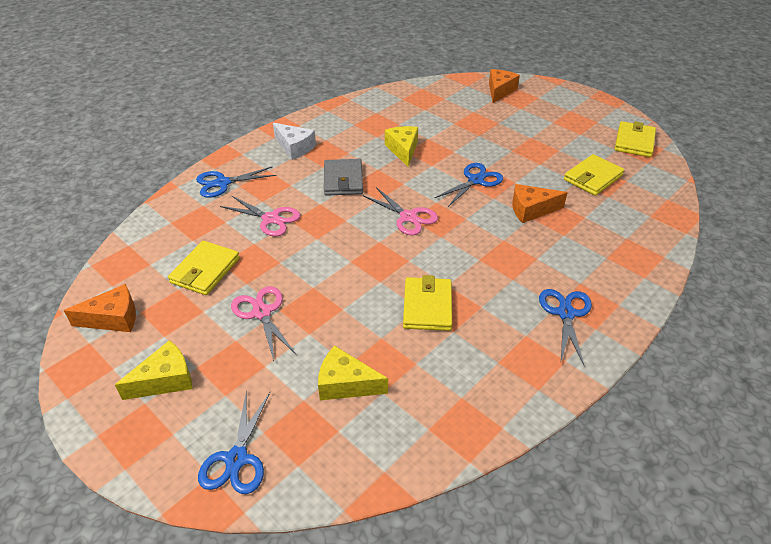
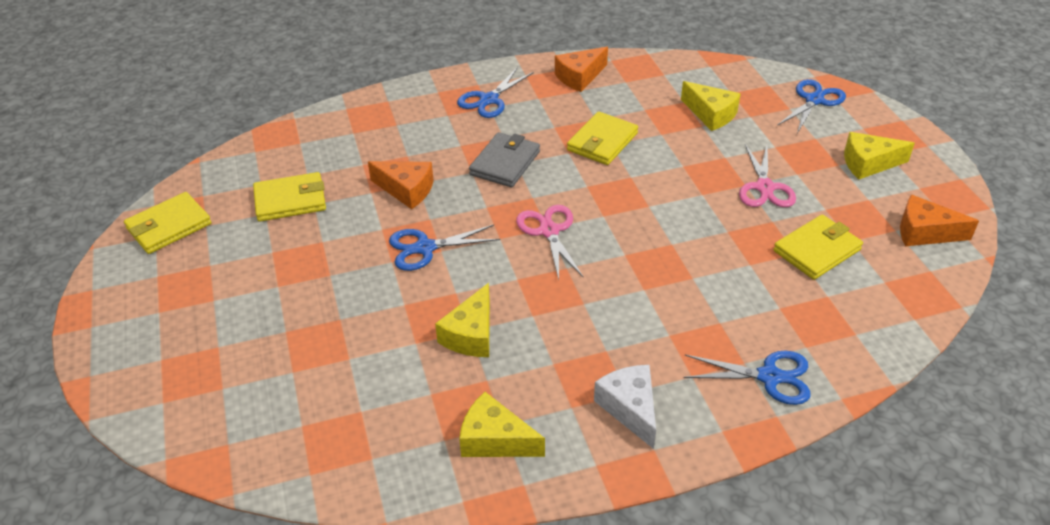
camera: 150 degrees left, 0 degrees up
(271, 219) = (718, 289): pink scissors -> none
(343, 180) = (592, 314): grey wallet -> grey wallet (505, 163)
(353, 118) = (495, 440): none -> yellow cheese
(500, 91) = (196, 402): orange cheese -> orange cheese (579, 77)

